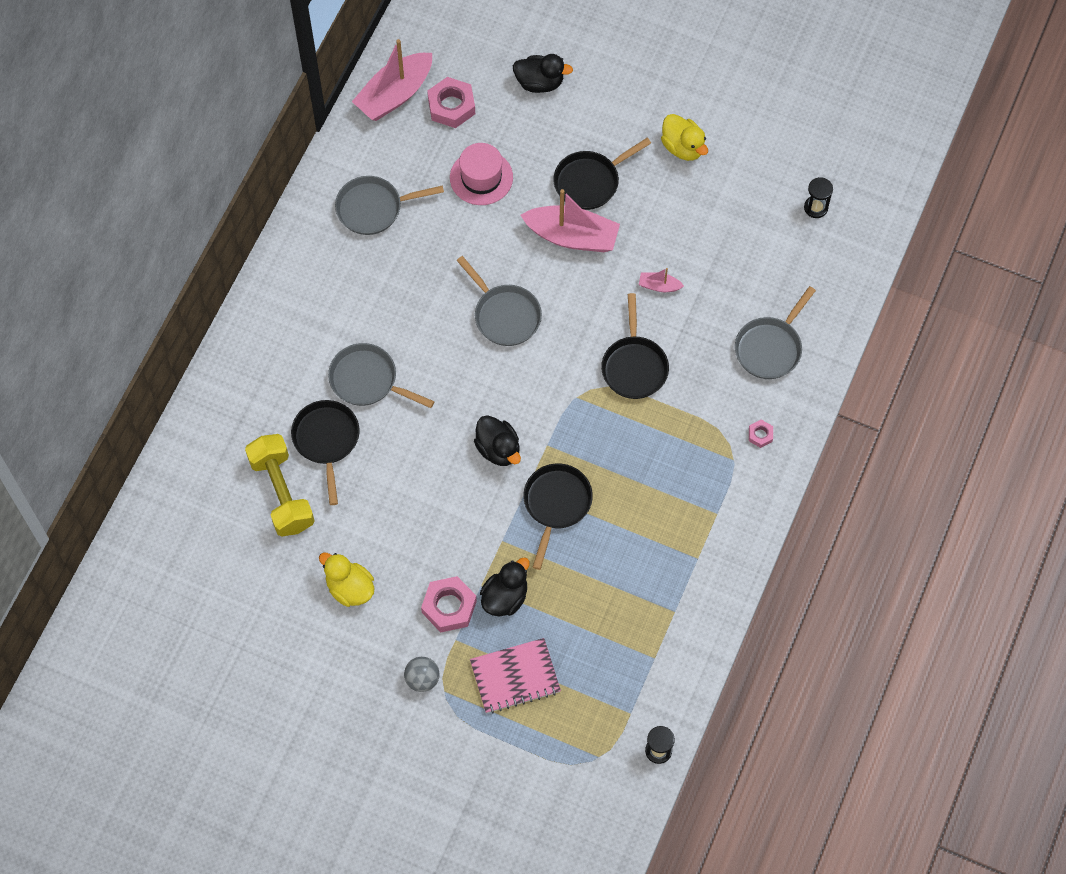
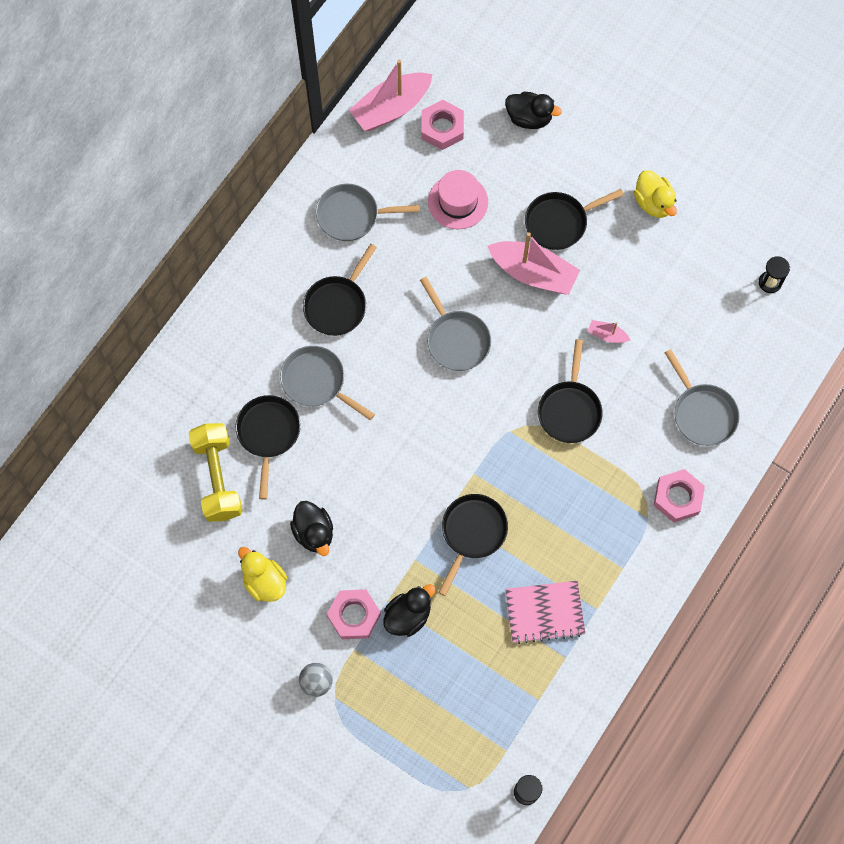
camera: 10 degrees right, 5 degrees up
(375, 300) = (337, 305): none -> black pan
(498, 449) = (427, 469): black duck -> black duck (314, 532)
(515, 677) = (404, 695): pink notebook -> pink notebook (544, 612)
(760, 435) = (677, 498): pink nut -> pink nut, size x1.98
(770, 348) = (702, 413): grey pan -> grey pan turned 75 degrees counterclockwise

